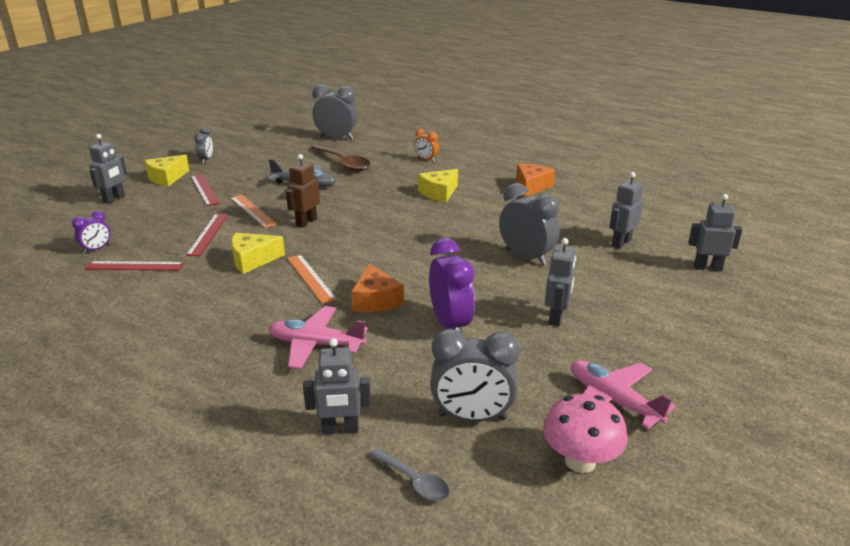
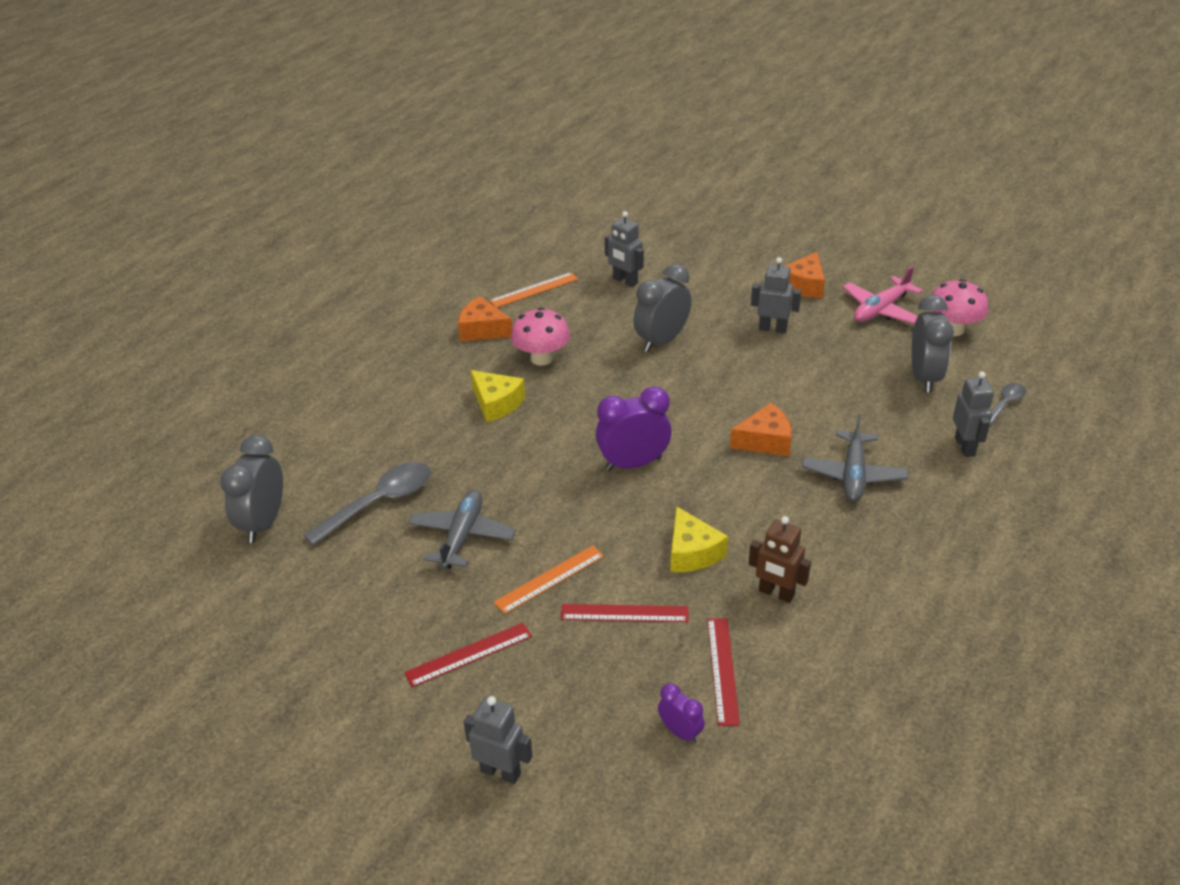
camera: 90 degrees left, 10 degrees up
(167, 178) = (414, 720): yellow cheese -> none
(206, 160) = (335, 683): grey clock -> none
(306, 222) = (584, 518): brown robot -> brown robot (776, 593)
(310, 278) = (727, 495): orange ruler -> orange ruler (534, 290)
(316, 344) = (853, 475): pink plane -> grey plane
(344, 163) = (379, 502): brown spoon -> grey spoon
(426, 160) = (379, 418): orange clock -> none
(450, 325) = (798, 390): purple clock -> purple clock (633, 464)
(495, 208) = (541, 358): none -> pink mushroom
(649, 346) = (804, 285): none -> orange cheese
(707, 268) = (670, 240): grey robot -> none

